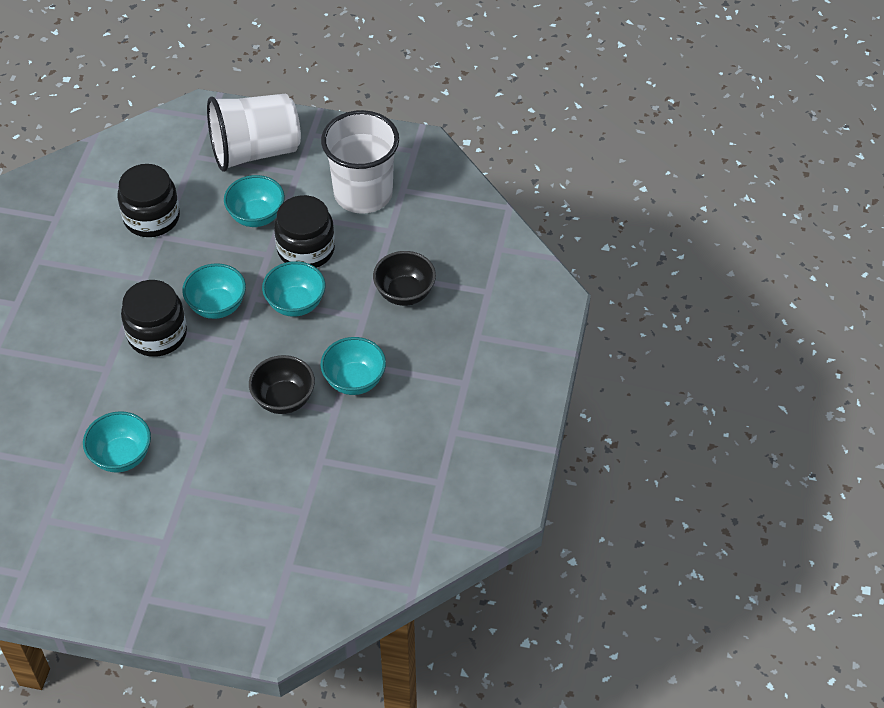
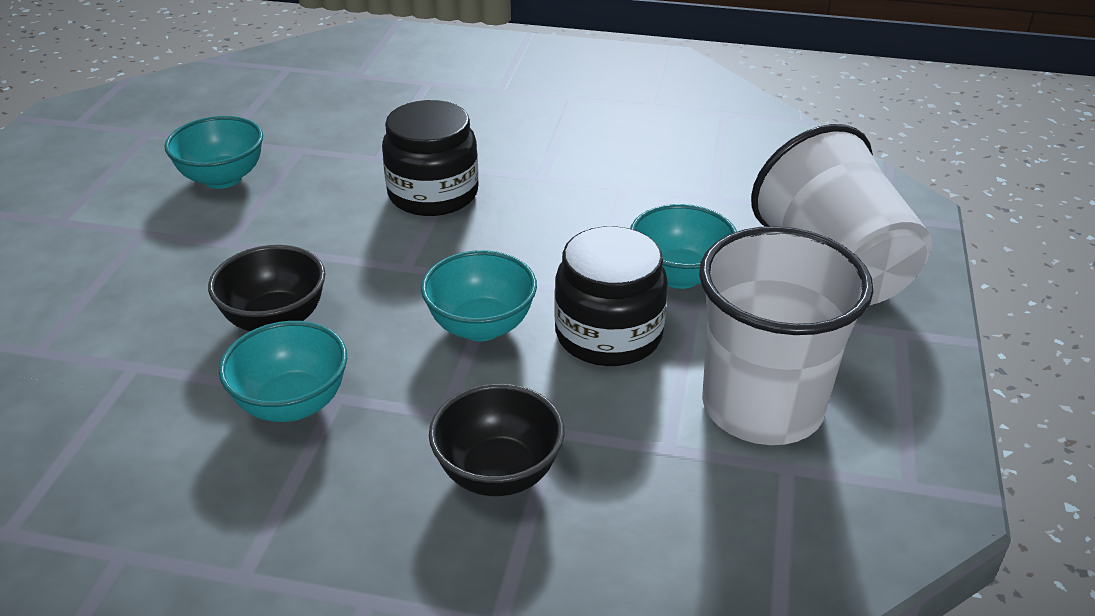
camera: 90 degrees right, 15 degrees down
(152, 217) = (661, 177): black jar -> none
(217, 306) = (483, 244): turquoise bowl -> none

